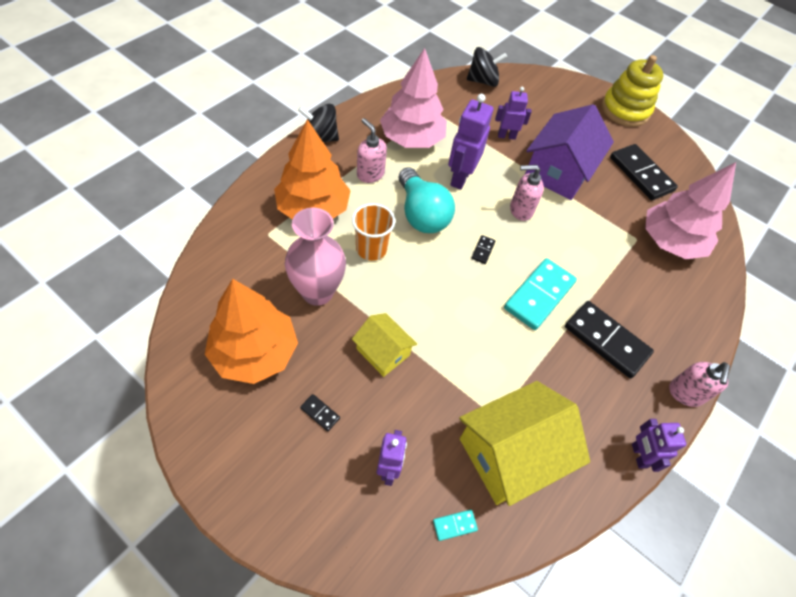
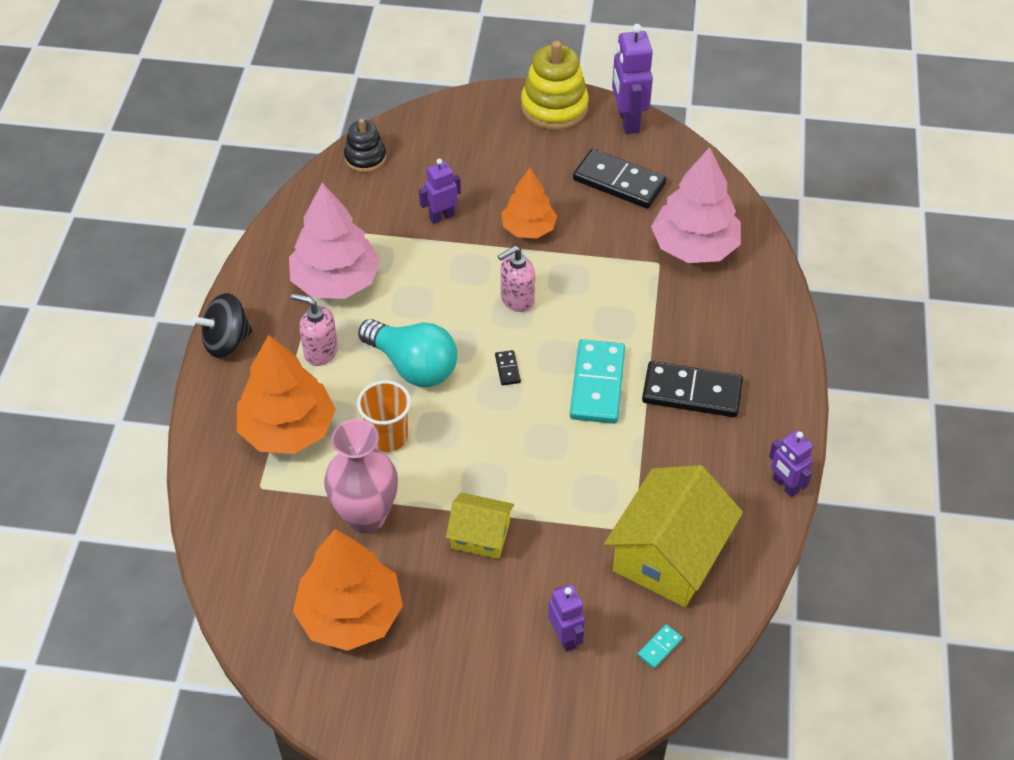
camera: 25 degrees left, 5 degrees down
(320, 413) = (462, 630): black domino -> none
(460, 177) = (425, 298): purple robot -> purple robot (628, 121)
(483, 81) = (365, 158): black spinning top -> black stacking toy
(559, 171) = (528, 228): purple house -> orange tree
(685, 394) = (795, 401): pink soap dispenser -> none

